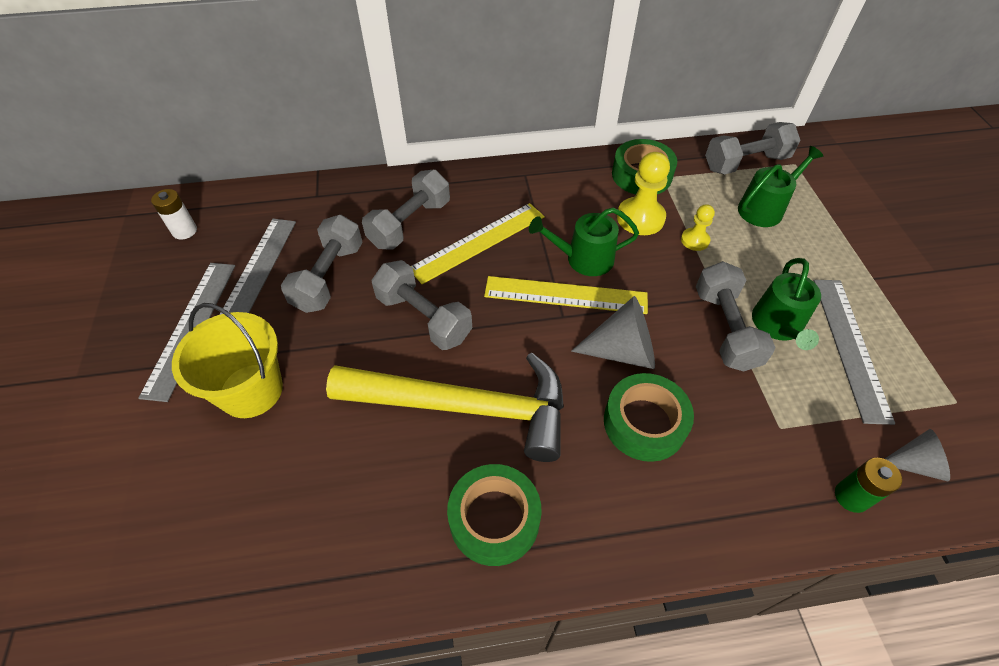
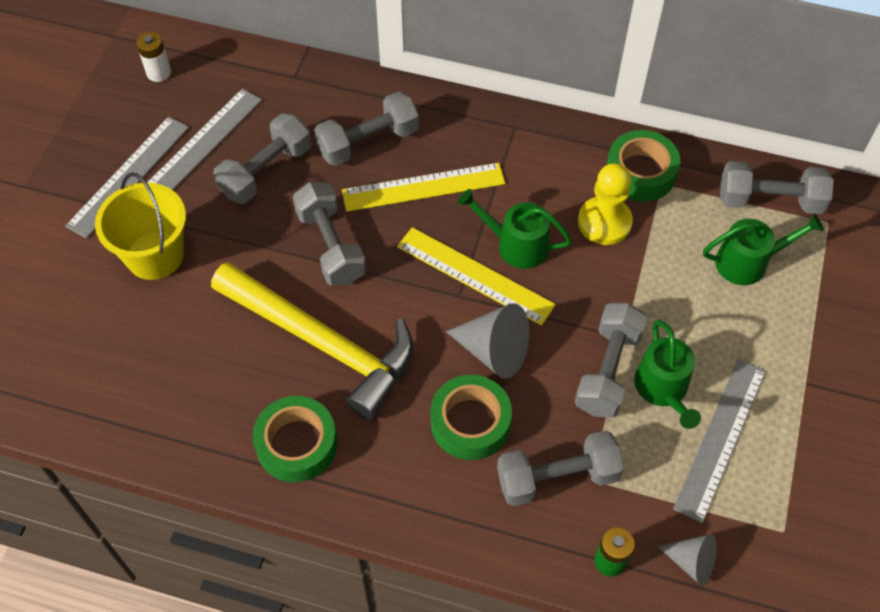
camera: 25 degrees right, 5 degrees up
(695, 240) = (644, 268): yellow pawn -> none
(752, 439) = (557, 478): none -> grey dumbbell
(778, 326) = (663, 389): green watering can -> green watering can turned 45 degrees counterclockwise

